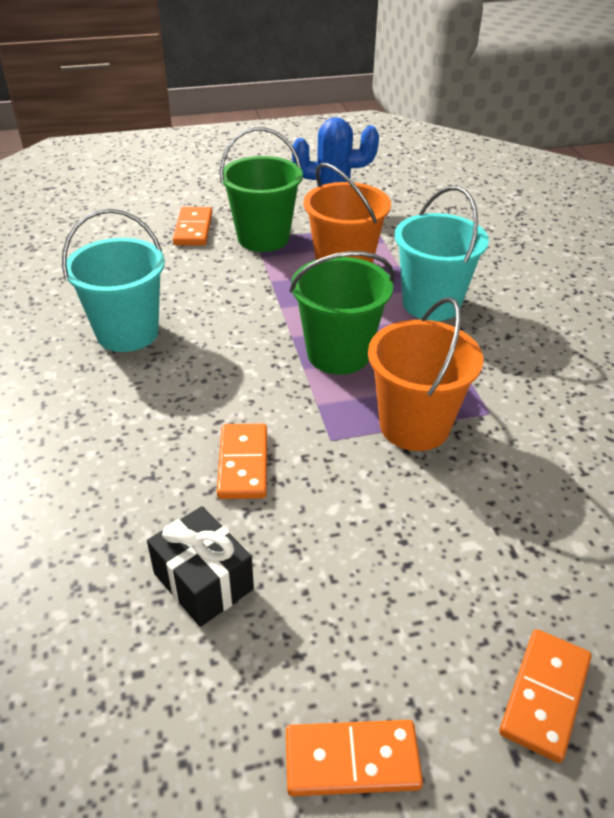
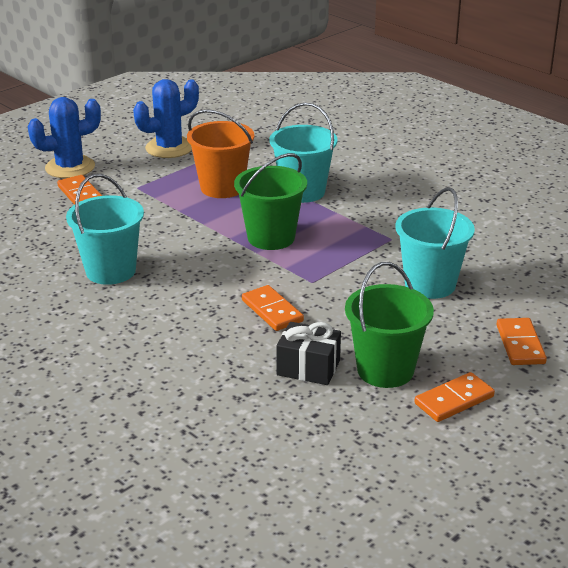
camera: 30 degrees left, 10 degrees down
(214, 196) = (70, 167): none -> blue cactus
(263, 238) = (142, 185): green bucket -> green bucket (385, 370)
(414, 426) = (354, 259): orange bucket -> none
(485, 511) = (430, 284): none -> turquoise bucket

